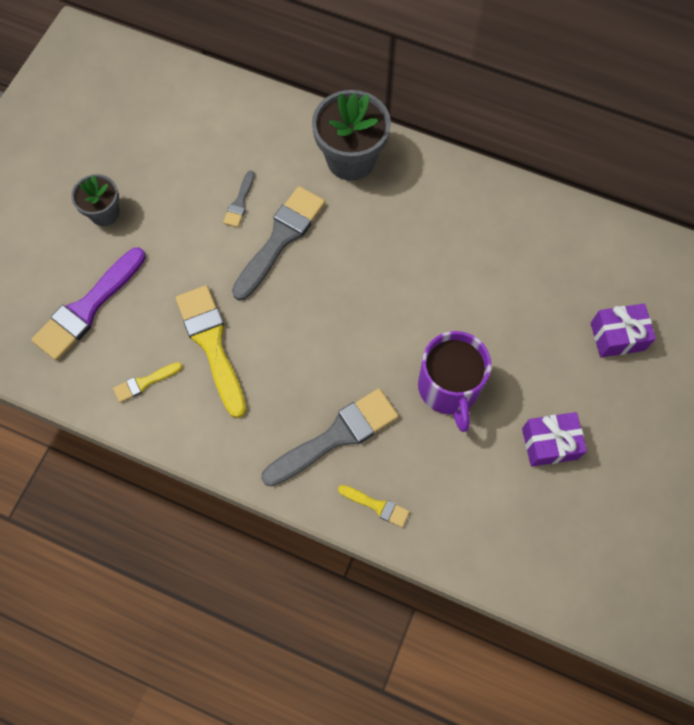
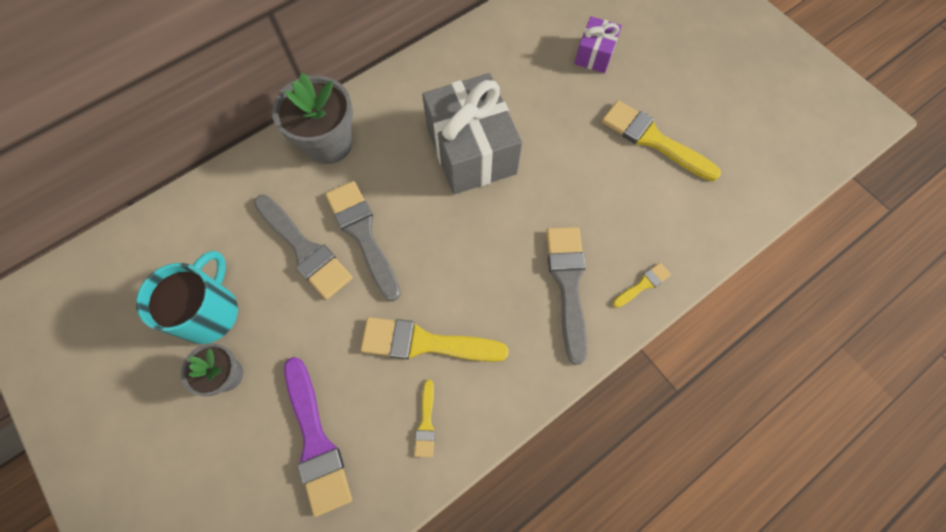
camera: 60 degrees left, 0 degrees up
(147, 169) = (210, 312): none -> turquoise mug
(239, 202) = (304, 249): grey brush -> grey brush, size x2.06
(422, 280) = (471, 151): none -> grey gift
(448, 388) = (572, 181): purple mug -> none
(549, 443) = (653, 140): purple gift -> yellow brush

